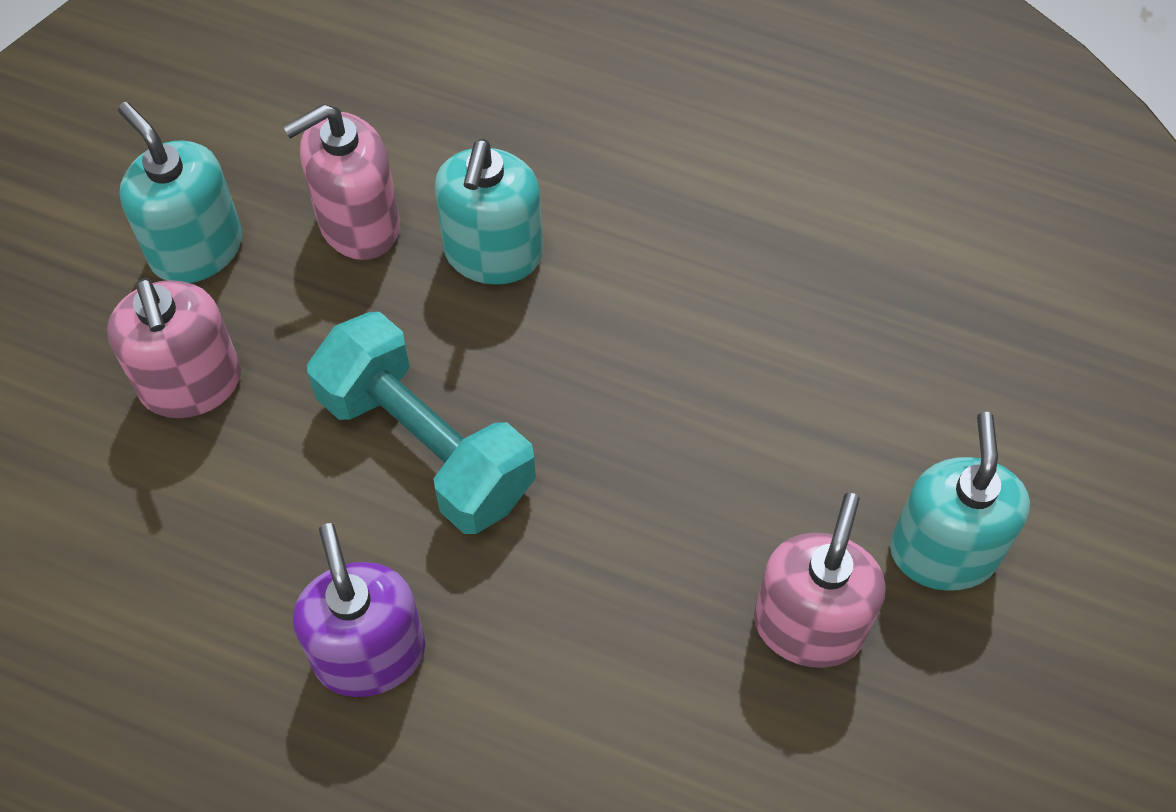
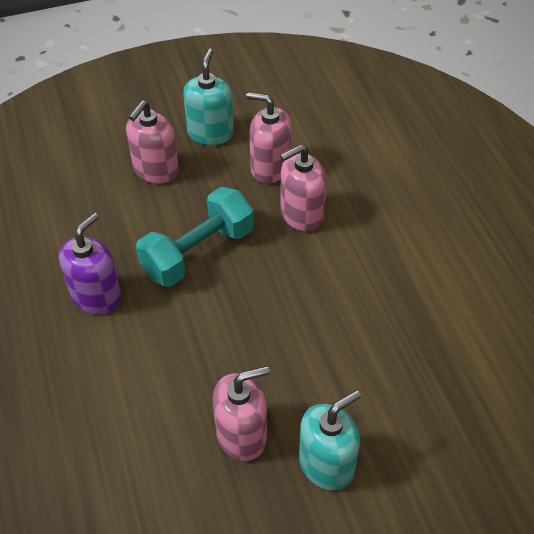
camera: 50 degrees right, 10 degrees down
(426, 445) = (198, 252): turquoise dumbbell -> turquoise dumbbell turned 45 degrees clockwise
(493, 254) = (301, 214): turquoise soap dispenser -> pink soap dispenser

